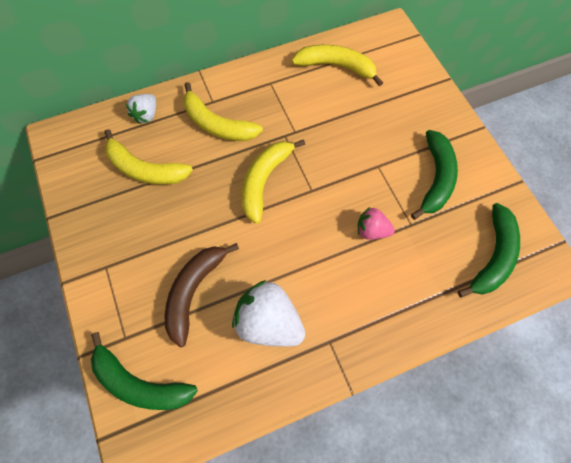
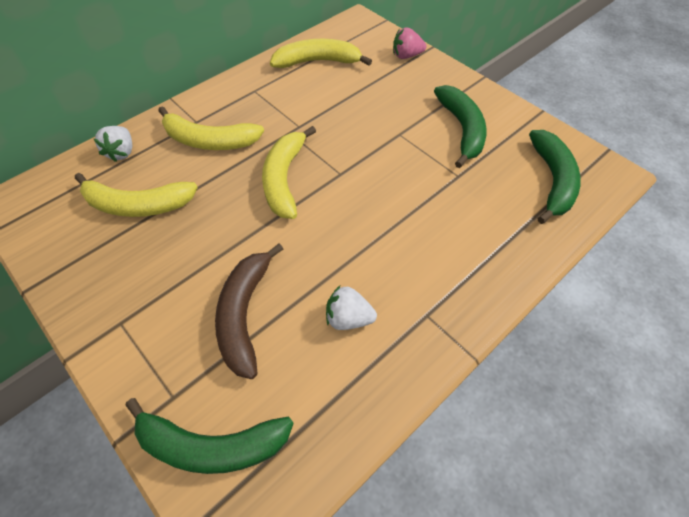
camera: 20 degrees left, 10 degrees down
(268, 322) = (348, 318): white strawberry -> white strawberry, size x0.56
(372, 230) = (421, 192): pink strawberry -> pink strawberry (406, 56)

